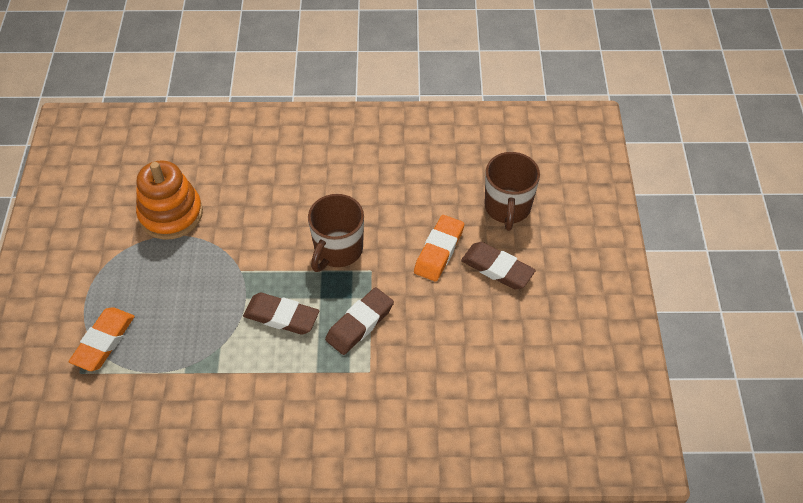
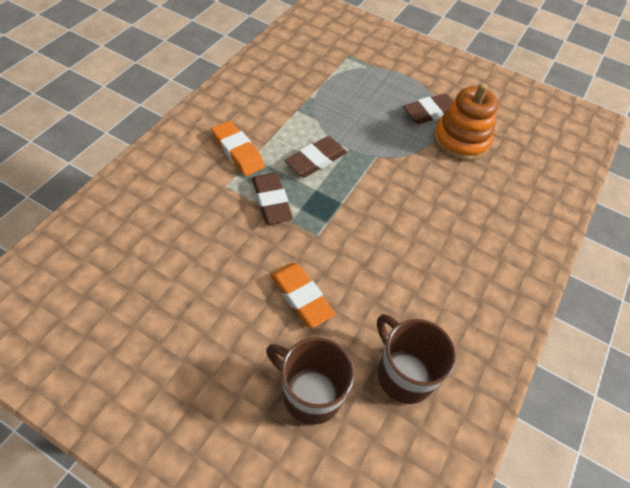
camera: 115 degrees right, 0 degrees up
(104, 341) = (365, 72): orange eraser -> orange eraser (238, 152)
(337, 250) = (355, 223): brown mug -> brown mug (403, 374)
(497, 268) = (245, 334): brown eraser -> brown eraser (430, 112)

